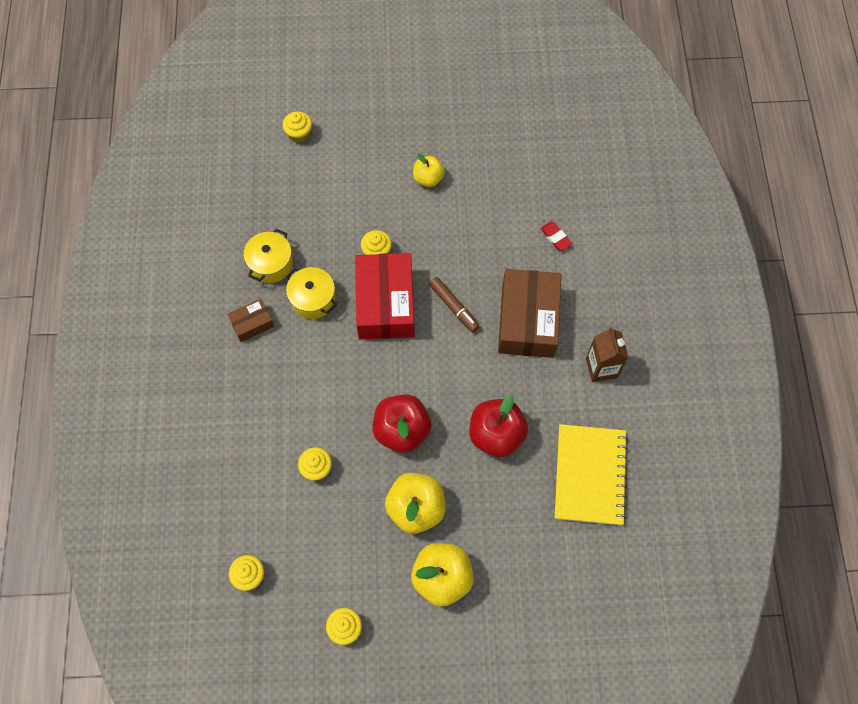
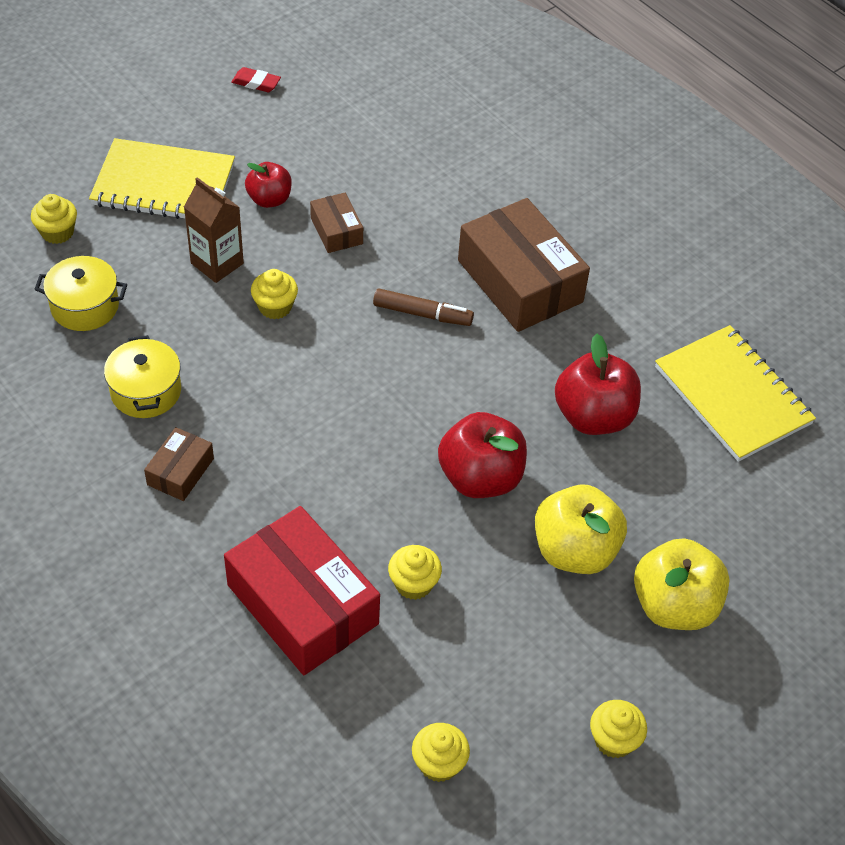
camera: 40 degrees left, 15 degrees down
(313, 299) = (238, 400): yellow pot -> yellow pot (85, 306)
(377, 134) = (163, 184): none -> yellow notebook
(385, 303) = (335, 355): red box -> red box (302, 604)
(428, 178) = (269, 199): yellow apple -> red apple
(449, 222) = (336, 231): none -> brown box
(555, 237) = (474, 184): red eraser -> red eraser (256, 83)
(601, 368) = (644, 283): brown carton -> brown carton (217, 263)

